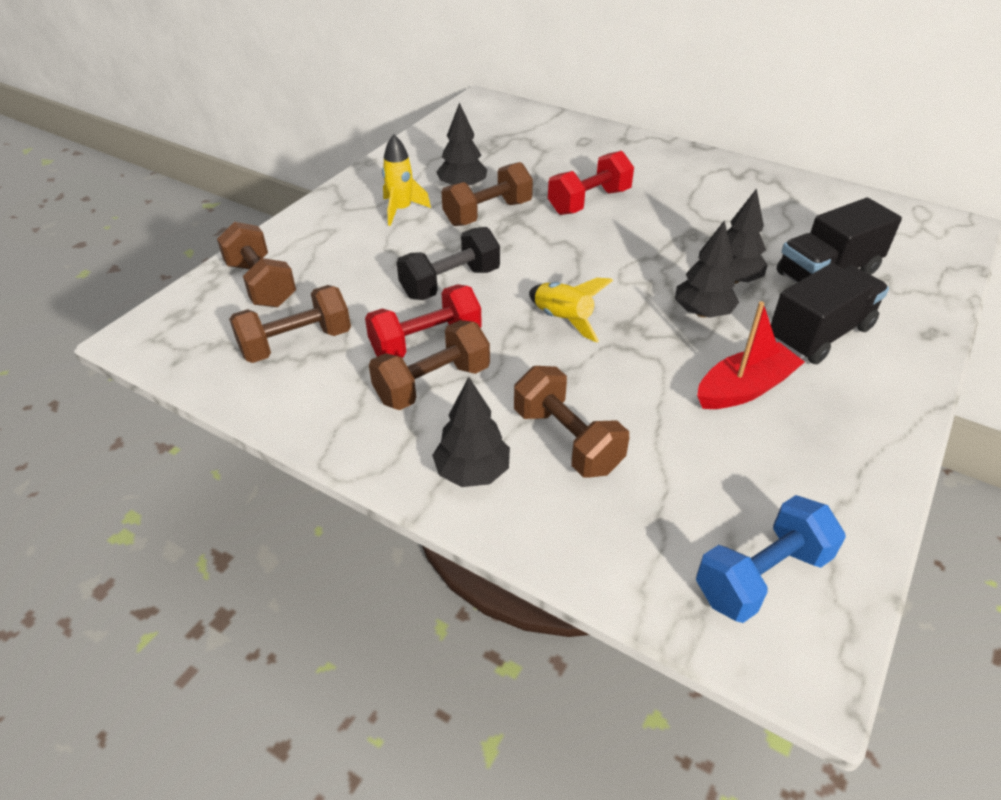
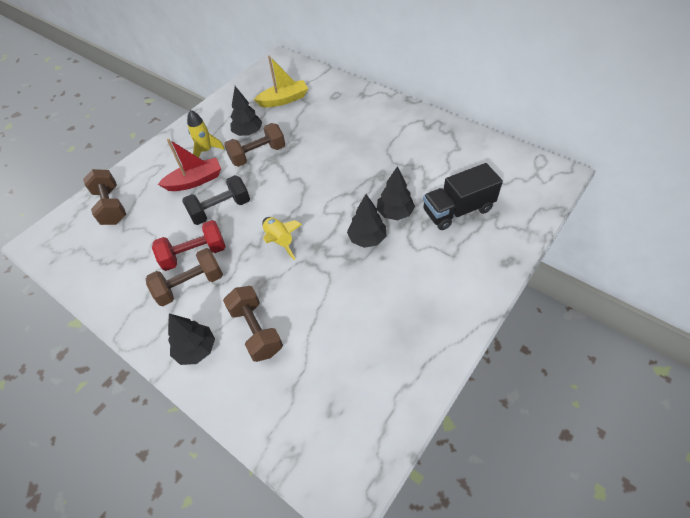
camera: 10 degrees right, 10 degrees up
(296, 343) = (121, 251): brown dumbbell -> none
(505, 147) = (284, 100): none -> yellow boat
(589, 202) = (323, 147): red dumbbell -> none
(744, 388) = (374, 298): red boat -> red boat (195, 181)
(761, 576) = (339, 434): blue dumbbell -> none
(819, 334) = (435, 259): black truck -> none

